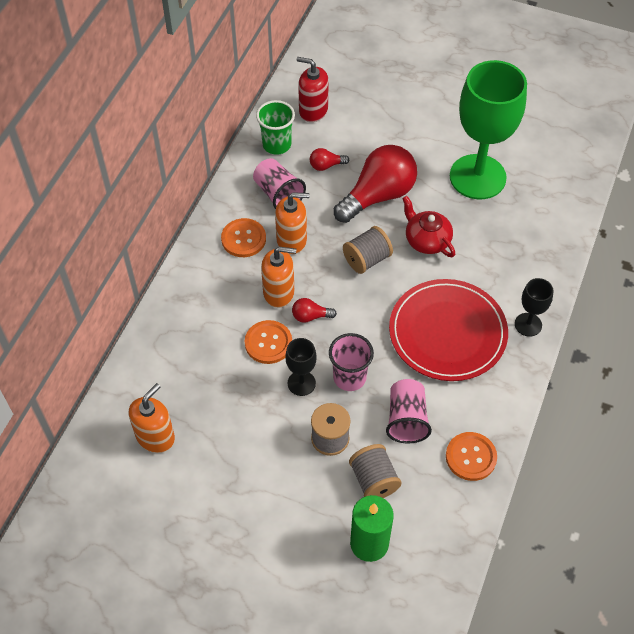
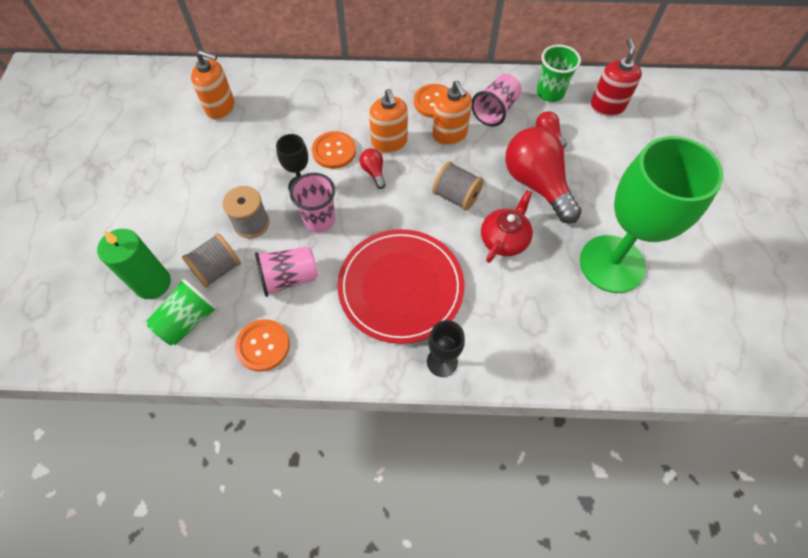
camera: 70 degrees right, 5 degrees up
(378, 195) = (536, 184): red light bulb -> red light bulb turned 150 degrees counterclockwise
(423, 516) = (189, 320): none -> green cup

